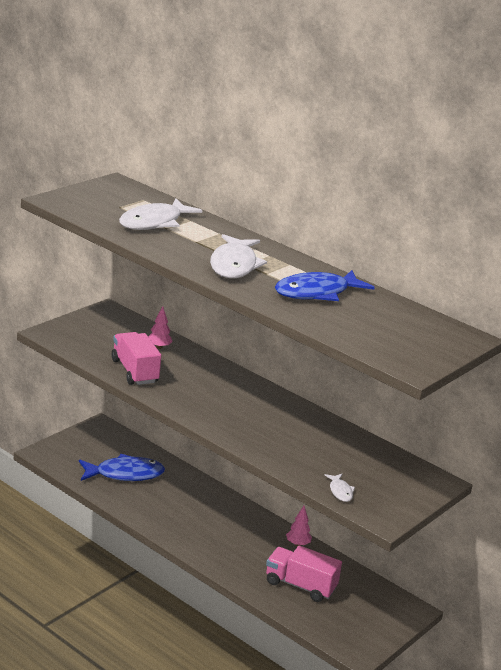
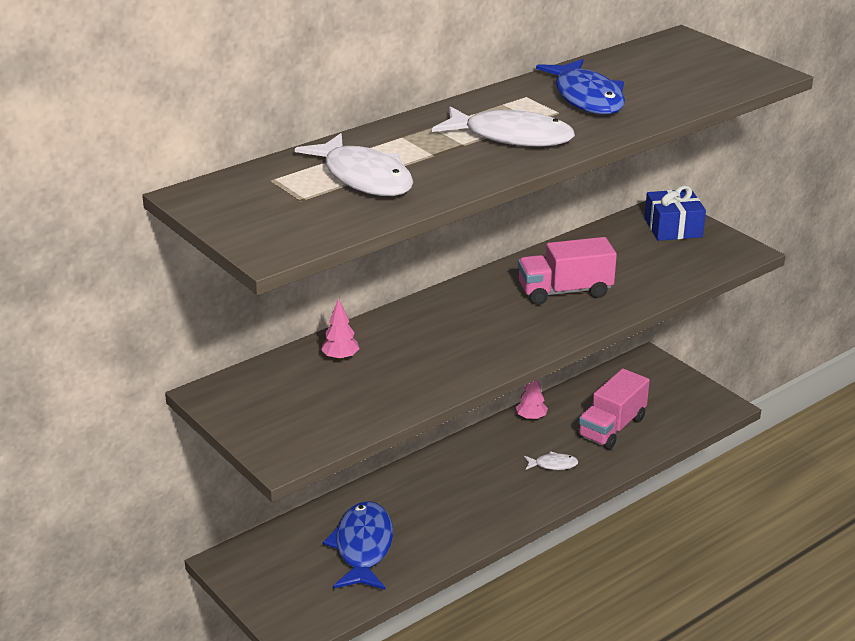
camera: 75 degrees left, 5 degrees up
(134, 371) = (413, 384): pink truck -> pink truck (565, 291)
(340, 491) = (695, 269): white fish -> white fish (553, 465)
(407, 484) = (673, 228): none -> blue gift

